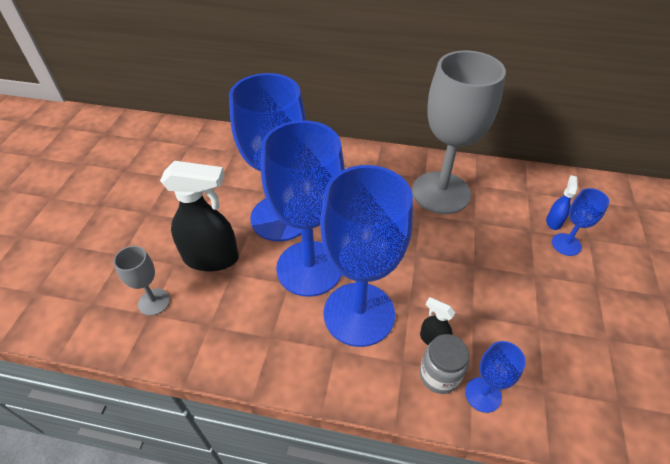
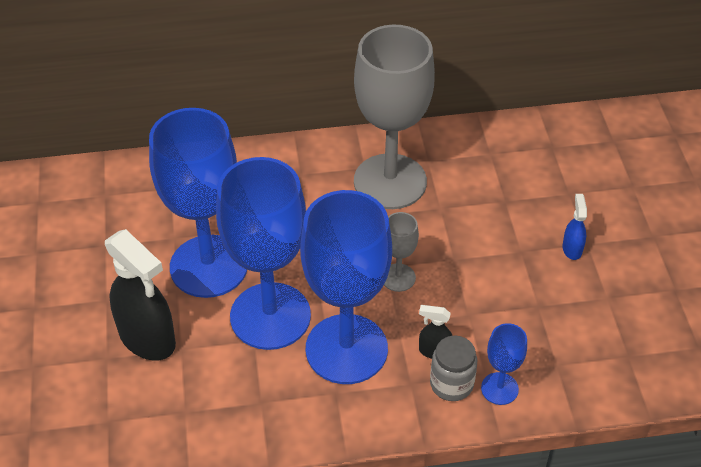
camera: 20 degrees left, 0 degrees up
(154, 302) = (105, 407): grey goblet -> grey goblet (398, 277)
(212, 258) = (148, 338): black spray bottle -> black spray bottle turned 60 degrees clockwise
(553, 221) = (527, 183): blue spray bottle -> blue spray bottle (572, 249)
(566, 244) = (546, 207): blue goblet -> none

